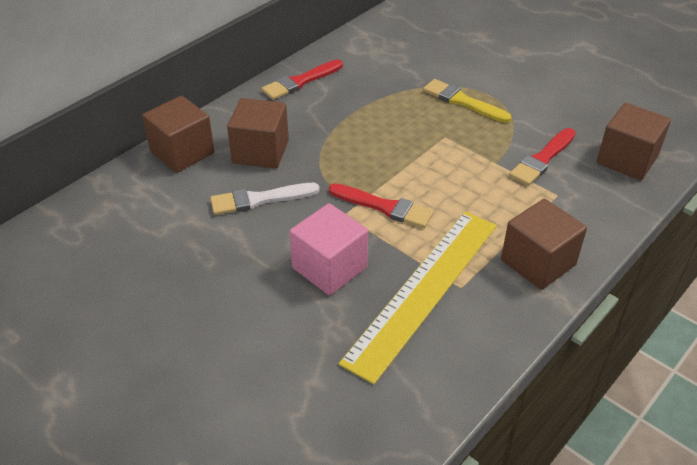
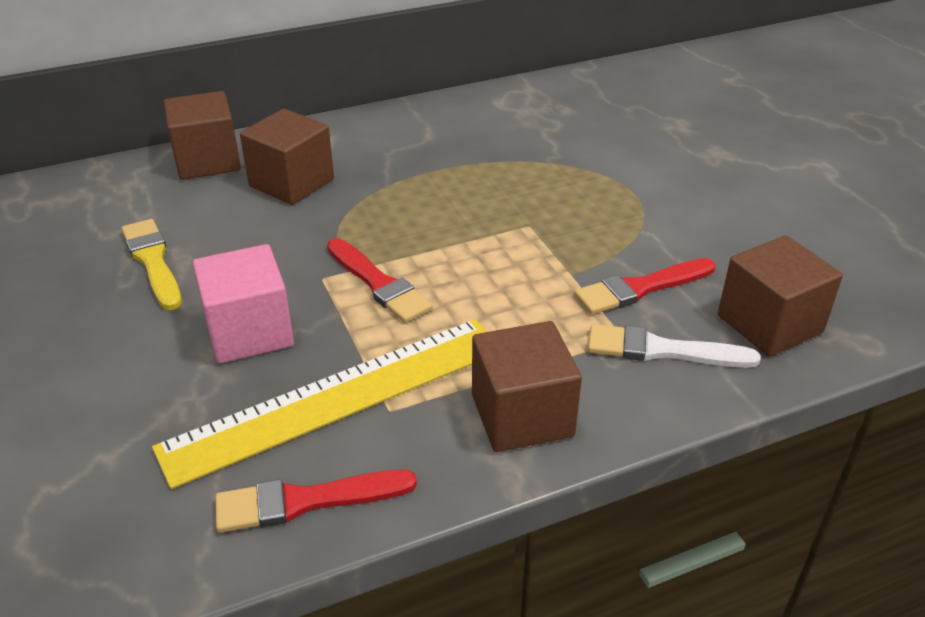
camera: 25 degrees right, 5 degrees down
(259, 199) = (242, 232): white brush -> white brush (662, 350)
(300, 81) = (406, 122): red brush -> red brush (305, 501)
(462, 101) = (589, 191): yellow brush -> yellow brush (153, 261)

